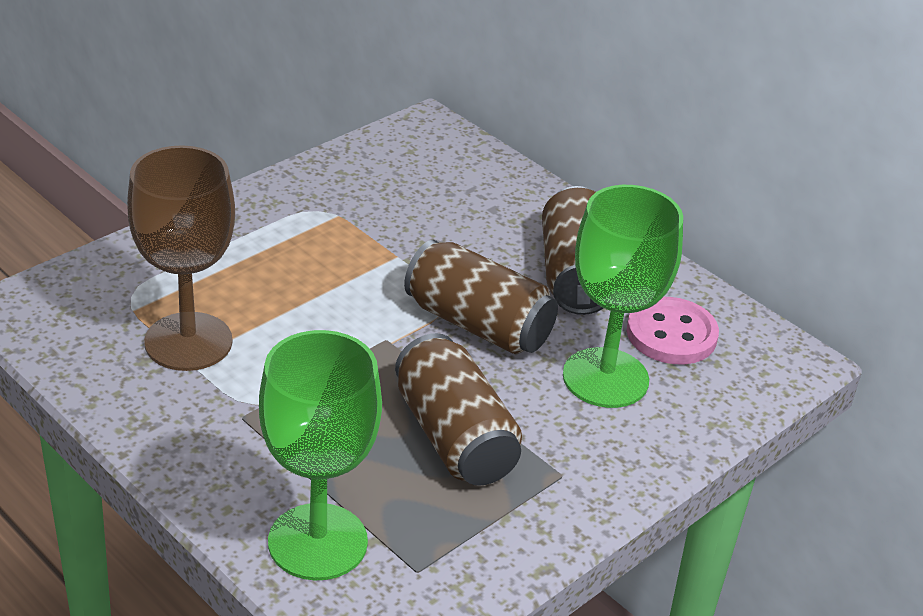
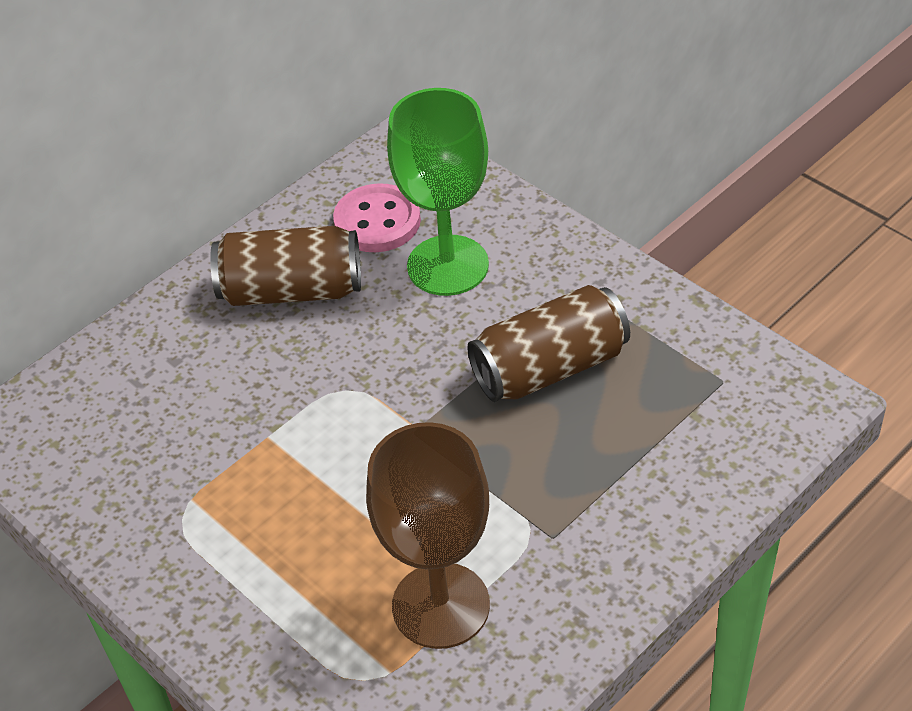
camera: 85 degrees left, 10 degrees up
(317, 542) = (708, 454): green goblet -> none
(478, 324) = (379, 361): brown can -> none

